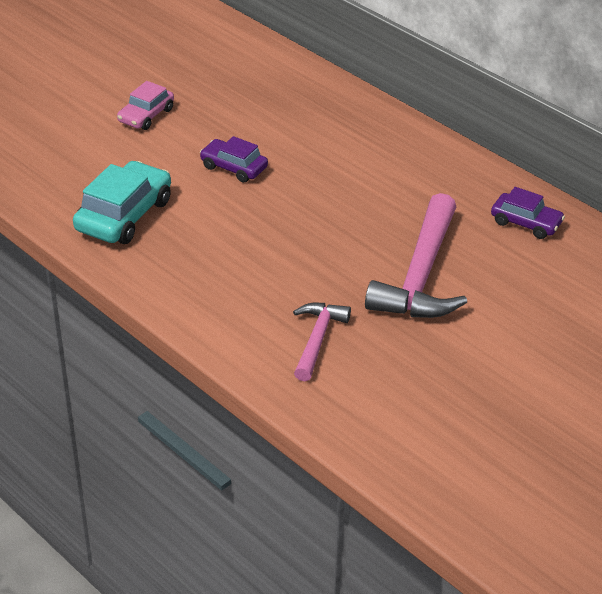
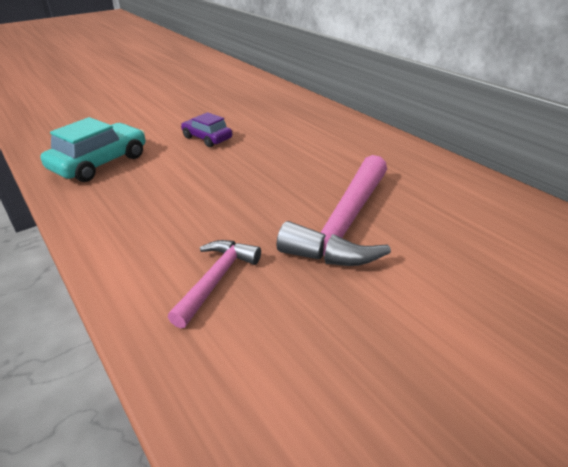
camera: 10 degrees right, 5 degrees down
(146, 115) = (161, 108): pink car -> none
(526, 223) = (453, 188): purple car -> none

